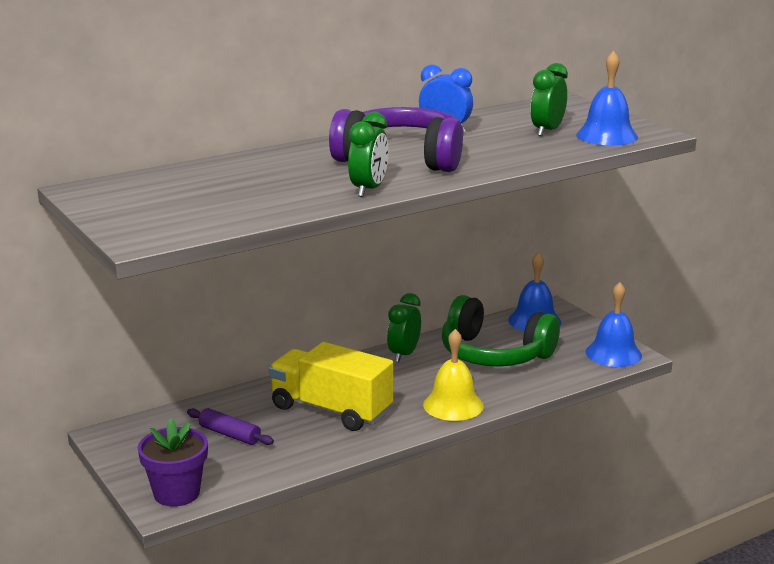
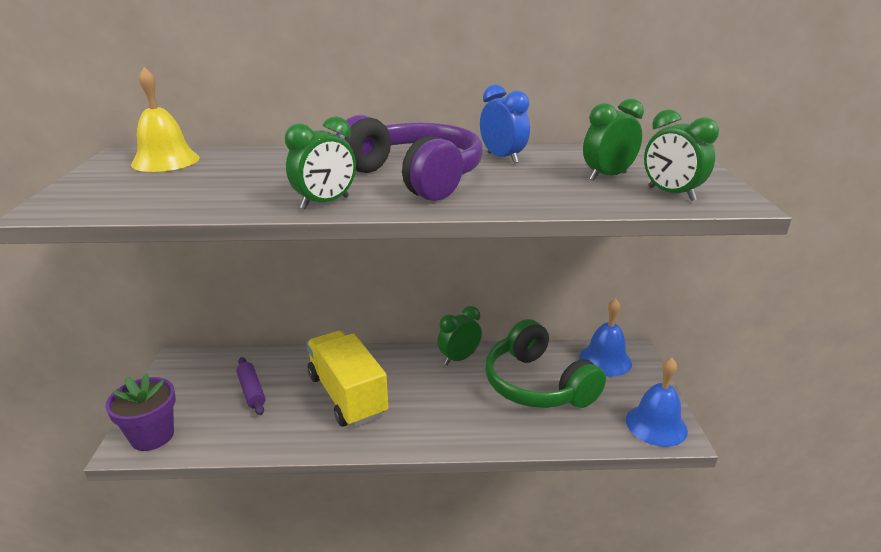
camera: 30 degrees right, 5 degrees up
(453, 405) = (449, 429): yellow bell -> yellow bell (165, 161)
(607, 136) = (671, 194): blue bell -> green clock

